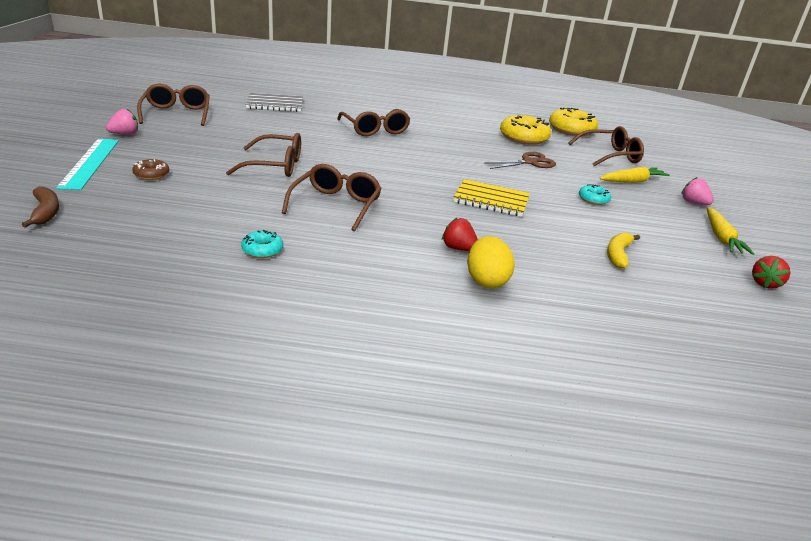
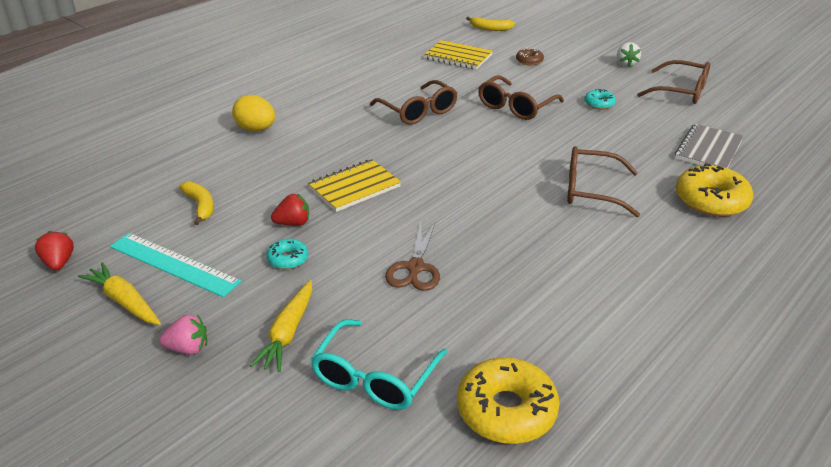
camera: 130 degrees right, 5 degrees up
(45, 212) = (490, 28): brown banana -> yellow banana
(90, 163) = (566, 46): turquoise ruler -> turquoise ruler (174, 264)
(125, 134) = (626, 64): pink strawberry -> white strawberry
(170, 213) = (458, 57): none -> yellow notebook
(262, 250) = (381, 72): turquoise donut -> turquoise donut (599, 104)
(458, 248) = (303, 136): red strawberry -> red strawberry (293, 223)
(523, 138) = (501, 315): yellow donut -> yellow donut (711, 200)
(610, 155) = (374, 378): brown glasses -> turquoise glasses

